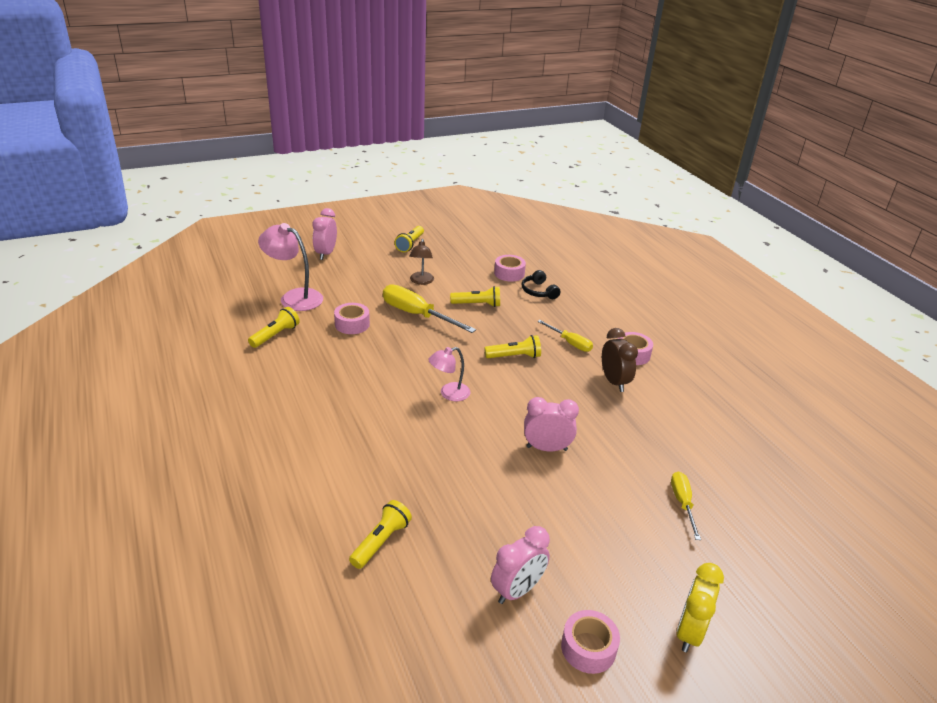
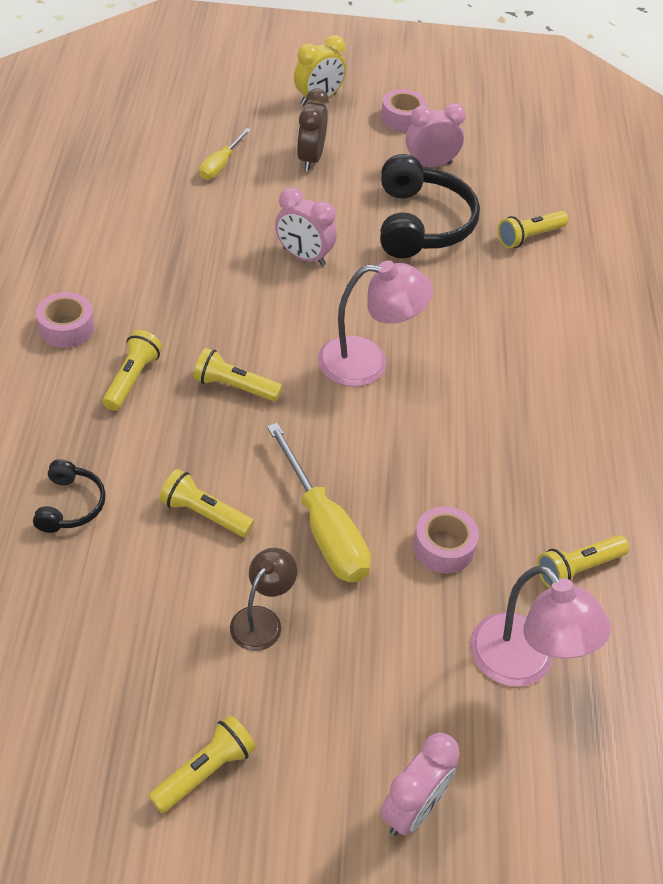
camera: 155 degrees left, 15 degrees up
(449, 394) = (367, 362): pink lamp -> pink lamp, size x1.63
(482, 515) = (421, 223): none -> black headphones
(509, 273) = (77, 577): pink tape -> none
(570, 343) = (132, 379): yellow screwdriver -> yellow flashlight
(614, 382) = (140, 300): brown clock -> brown clock (310, 159)

